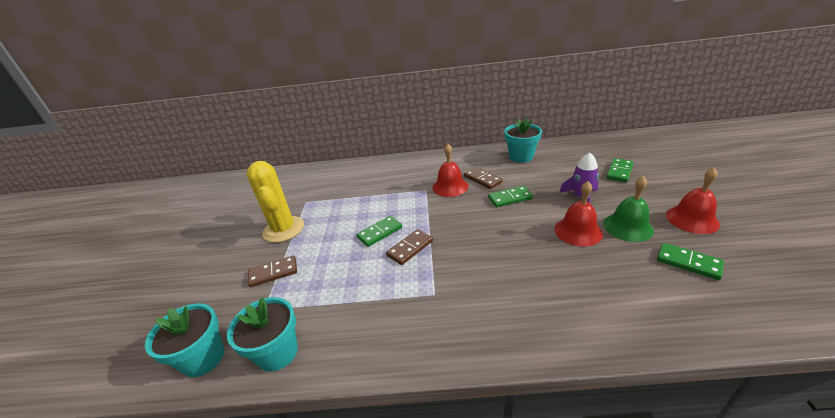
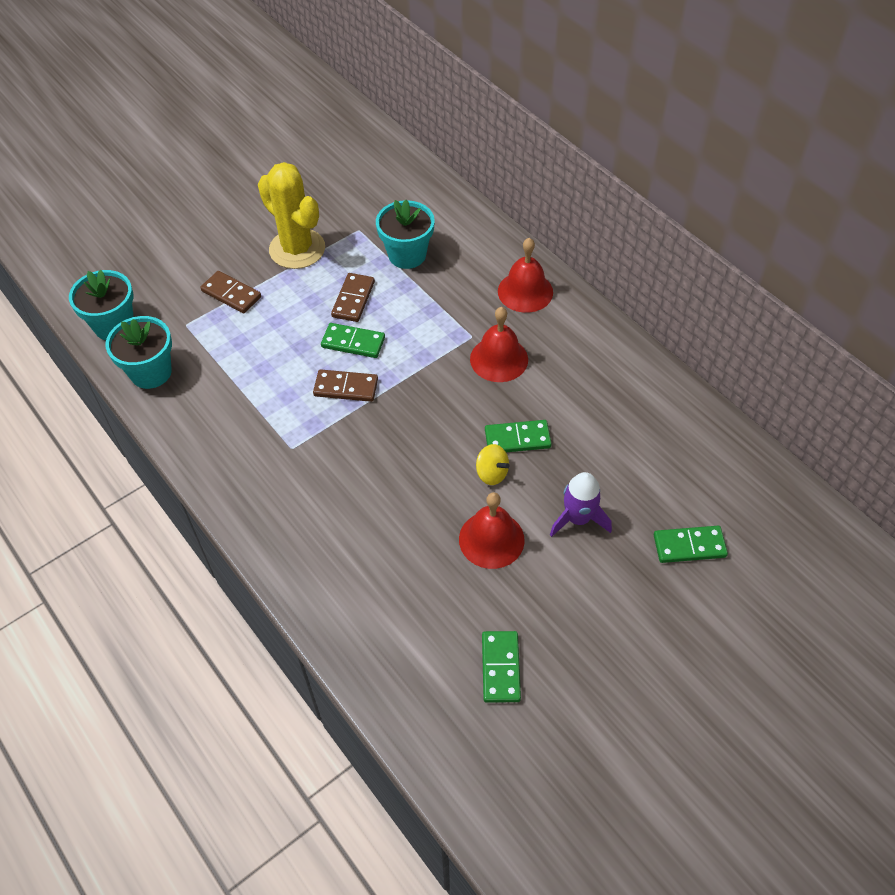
camera: 50 degrees right, 20 degrees up
(283, 229) = (297, 249): yellow cactus -> yellow cactus turned 75 degrees counterclockwise
(482, 179) = (544, 387): brown domino -> brown domino (353, 299)
(510, 198) = (517, 439): green domino -> green domino turned 45 degrees counterclockwise
(521, 156) = (646, 404): turquoise flower pot -> turquoise flower pot (407, 255)
(527, 214) = (492, 473): none -> yellow spinning top
(628, 227) = (538, 590): green bell -> none
(692, 219) = (607, 659): red bell -> red bell (525, 291)

